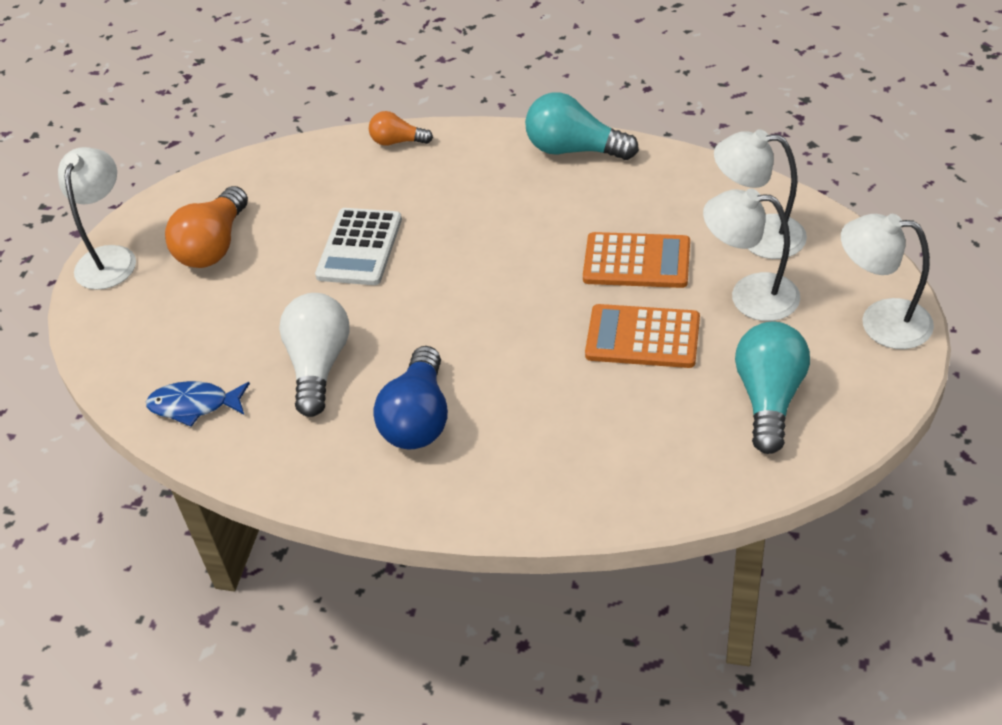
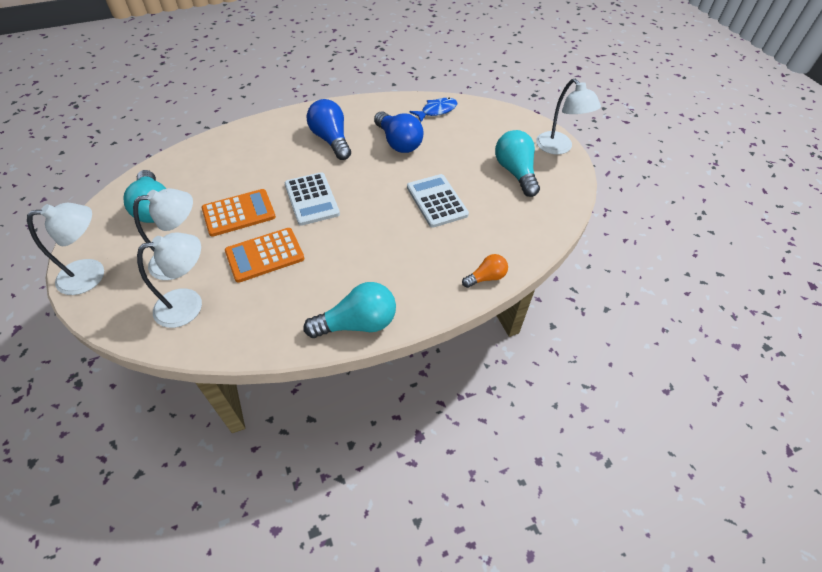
camera: 140 degrees right, 5 degrees up
(214, 246) = (515, 172): orange light bulb -> turquoise light bulb
(319, 365) = (398, 142): white light bulb -> blue light bulb
(525, 318) = (311, 199): none -> white calculator

